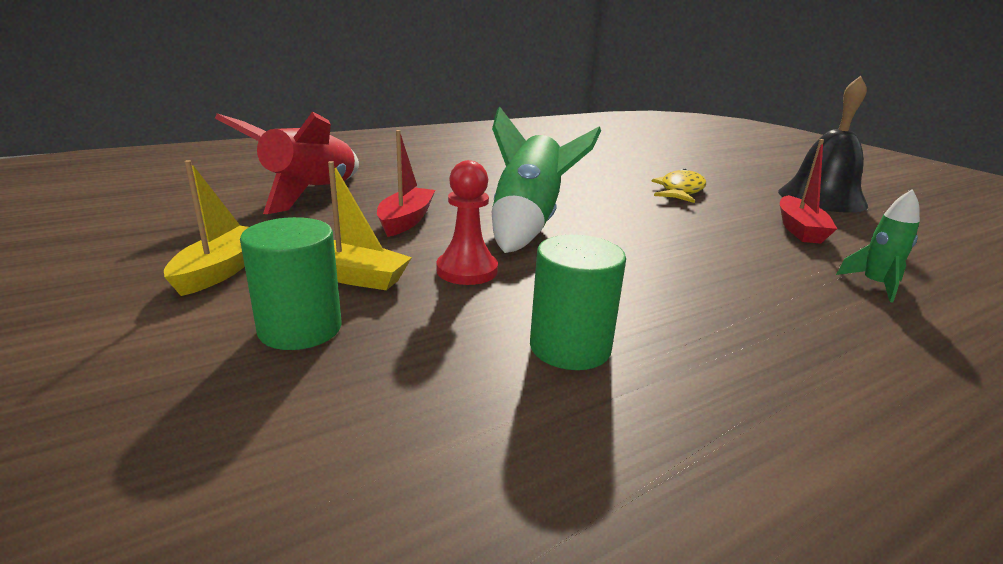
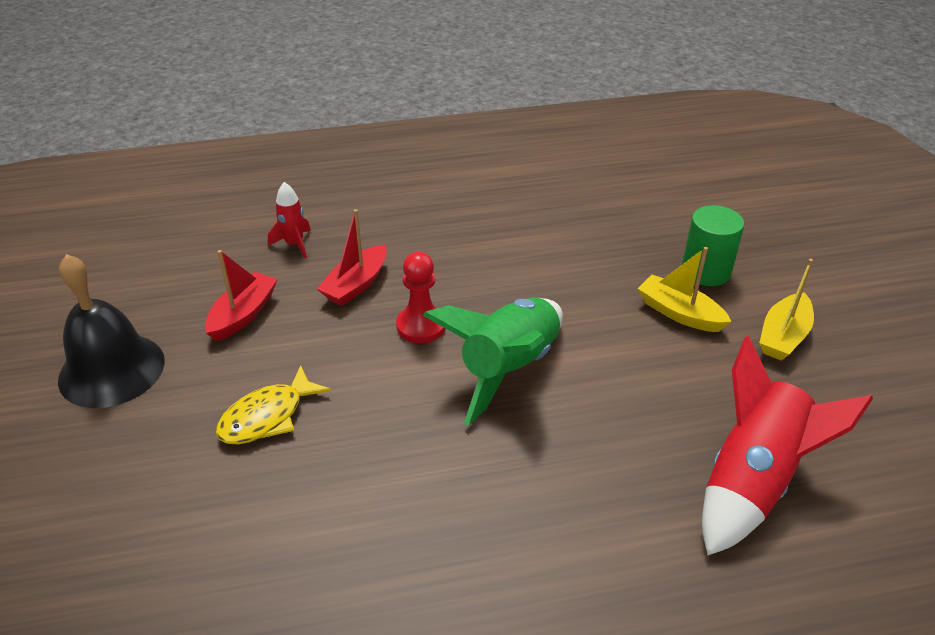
camera: 160 degrees left, 15 degrees up
(406, 220) = (635, 393): red boat -> red boat (356, 285)
(467, 270) = (591, 306): red pawn -> red pawn (421, 326)
(570, 347) = (549, 234): green cylinder -> none
(875, 285) = (294, 244): green rocket -> red rocket

